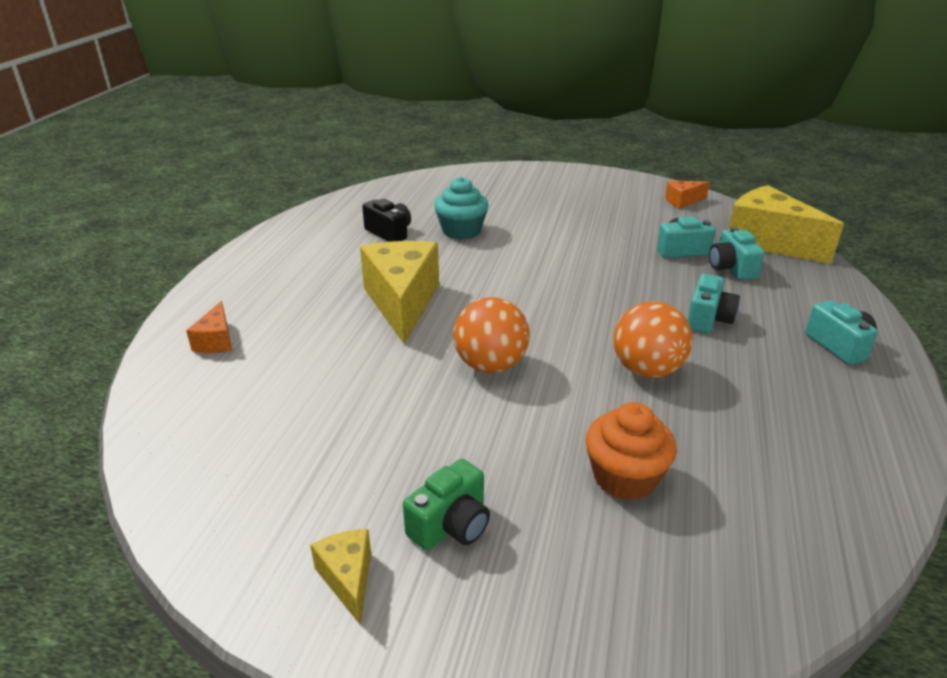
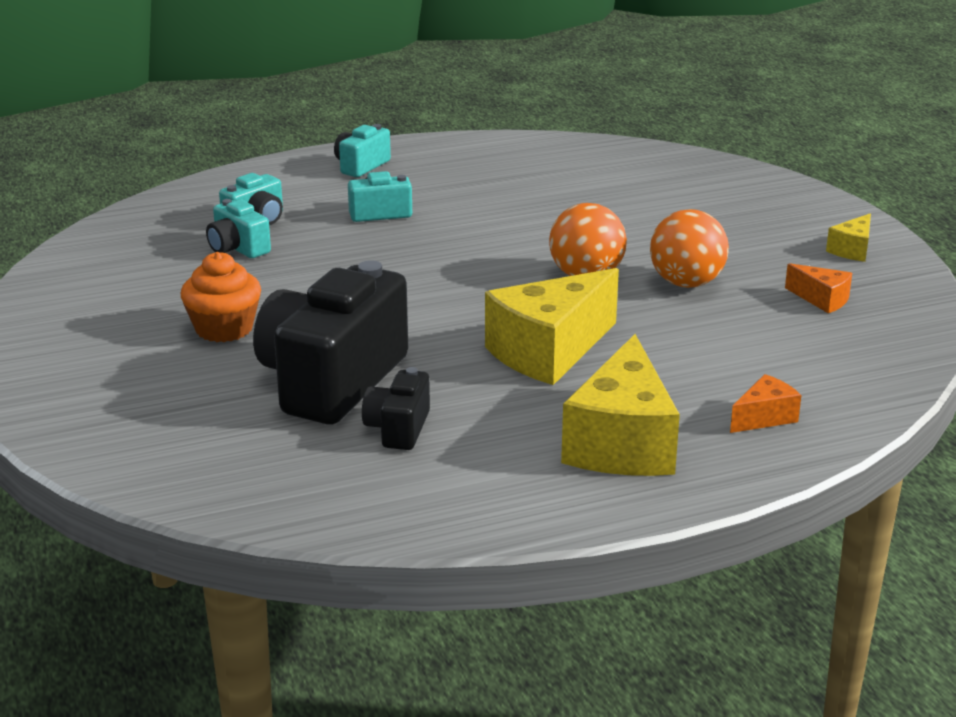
camera: 125 degrees left, 5 degrees down
(451, 525) = (765, 237): green camera -> none
(461, 231) = (332, 381): turquoise cupcake -> black camera
(625, 477) = (637, 202): orange cupcake -> orange cupcake (224, 329)
(647, 370) = (499, 220): orange ball -> orange ball (686, 283)
(682, 201) = (78, 273): orange cheese -> orange cheese (822, 299)
(768, 242) = (165, 214): yellow cheese -> yellow cheese (622, 443)

